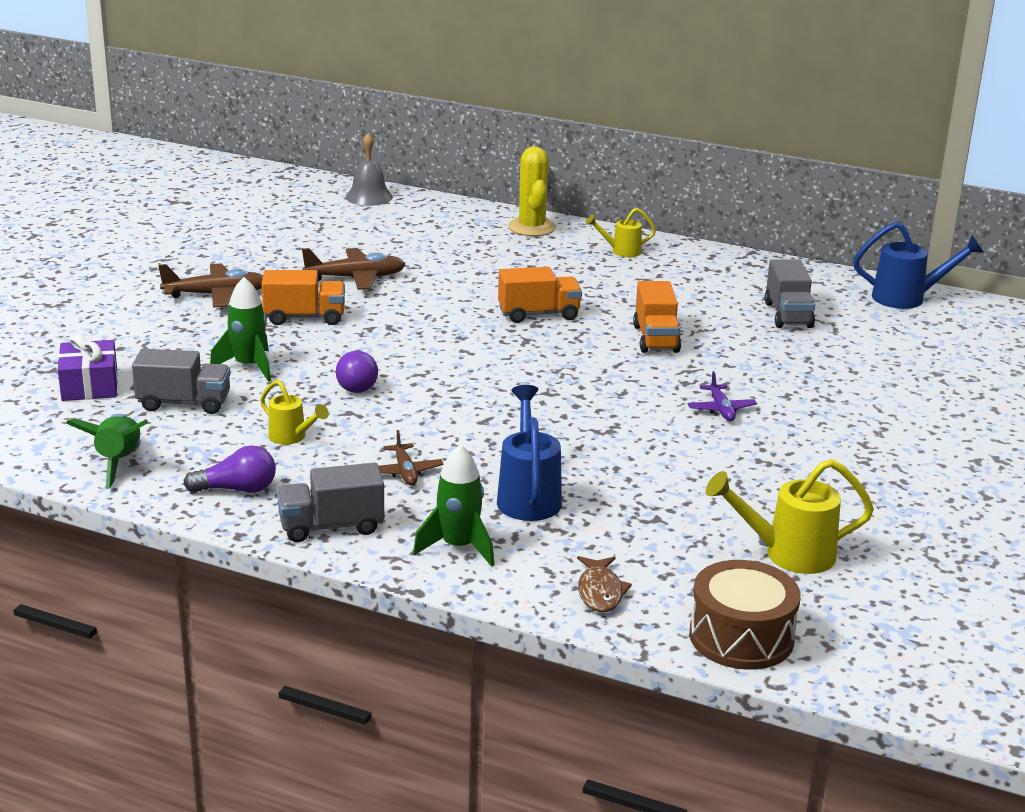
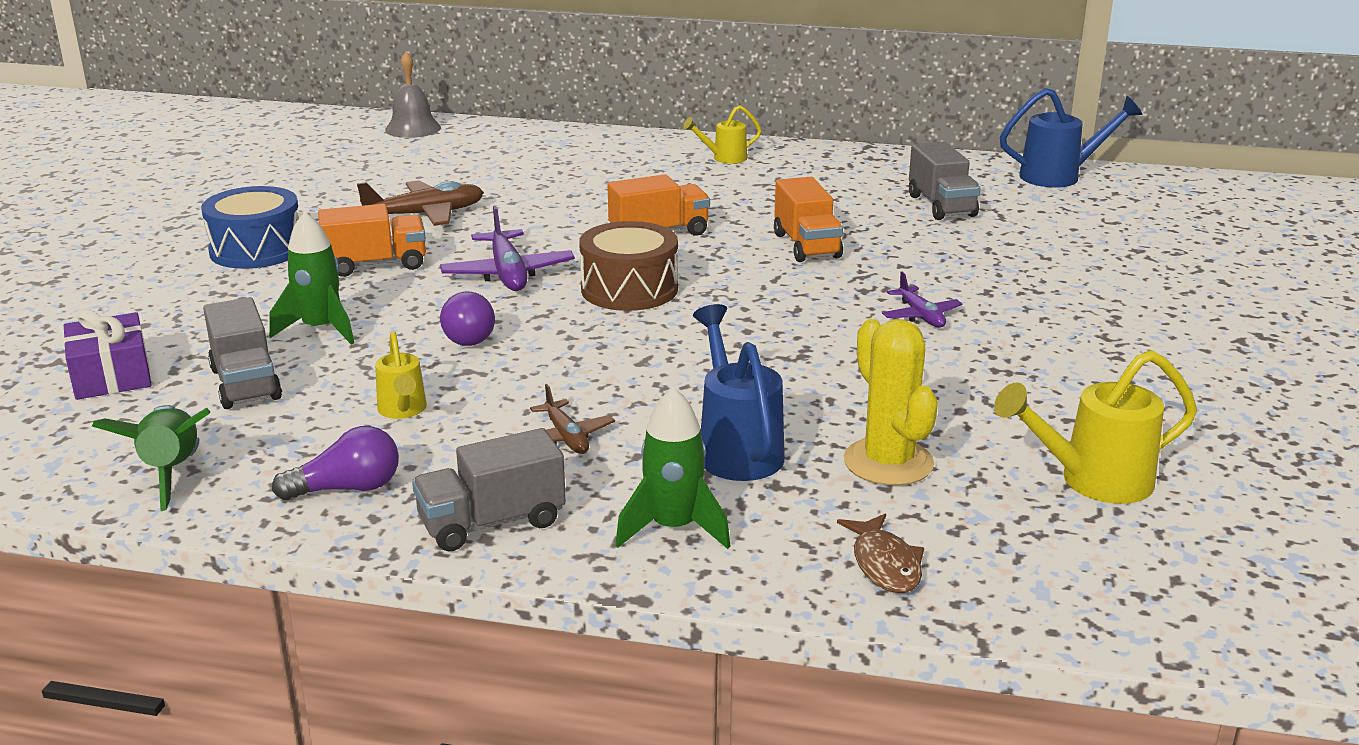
camera: 10 degrees left, 0 degrees up
(184, 403) = (246, 384): grey truck -> grey truck turned 75 degrees clockwise
(216, 295) = (256, 250): brown plane -> blue drum
(292, 438) = (403, 411): yellow watering can -> yellow watering can turned 45 degrees clockwise
(405, 336) = (508, 274): none -> purple plane
(532, 227) = (613, 143): yellow cactus -> yellow cactus (888, 462)
(741, 637) = (1095, 601): brown drum -> brown drum (629, 289)

